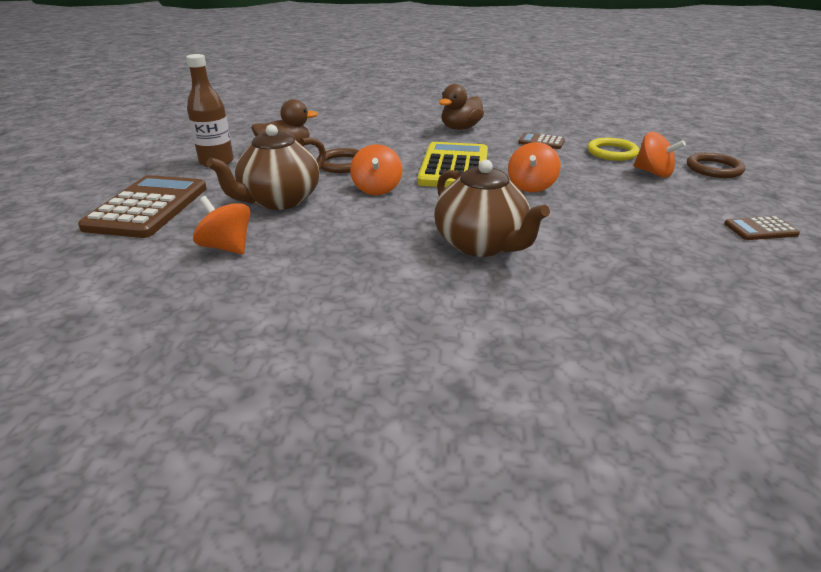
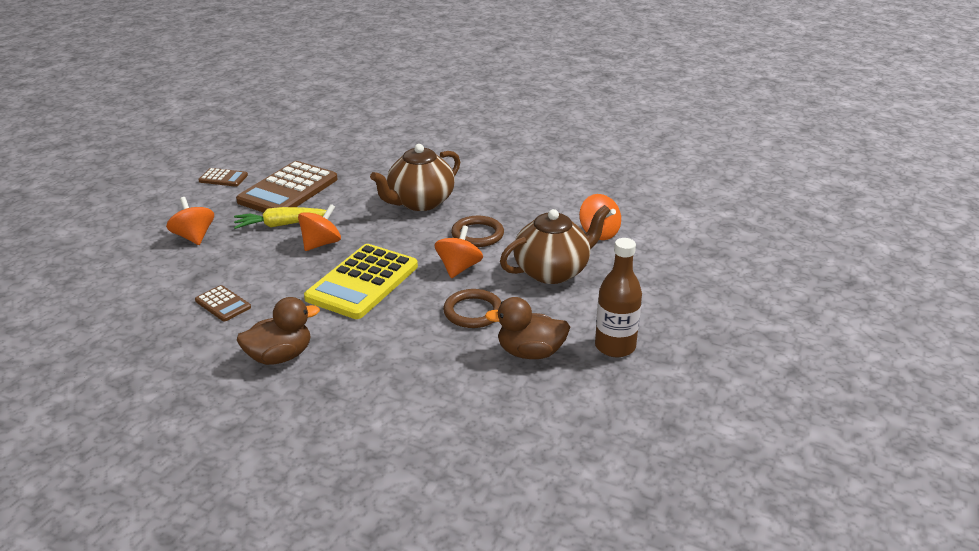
camera: 160 degrees left, 0 degrees up
(147, 207) = (673, 286): brown calculator -> brown calculator (288, 190)
(481, 244) = (420, 202): brown teapot -> brown teapot turned 120 degrees counterclockwise
(597, 194) = (281, 225): none -> yellow carrot
(612, 152) = (180, 270): yellow ring -> none
(714, 169) = (134, 231): brown ring -> brown ring (477, 234)

